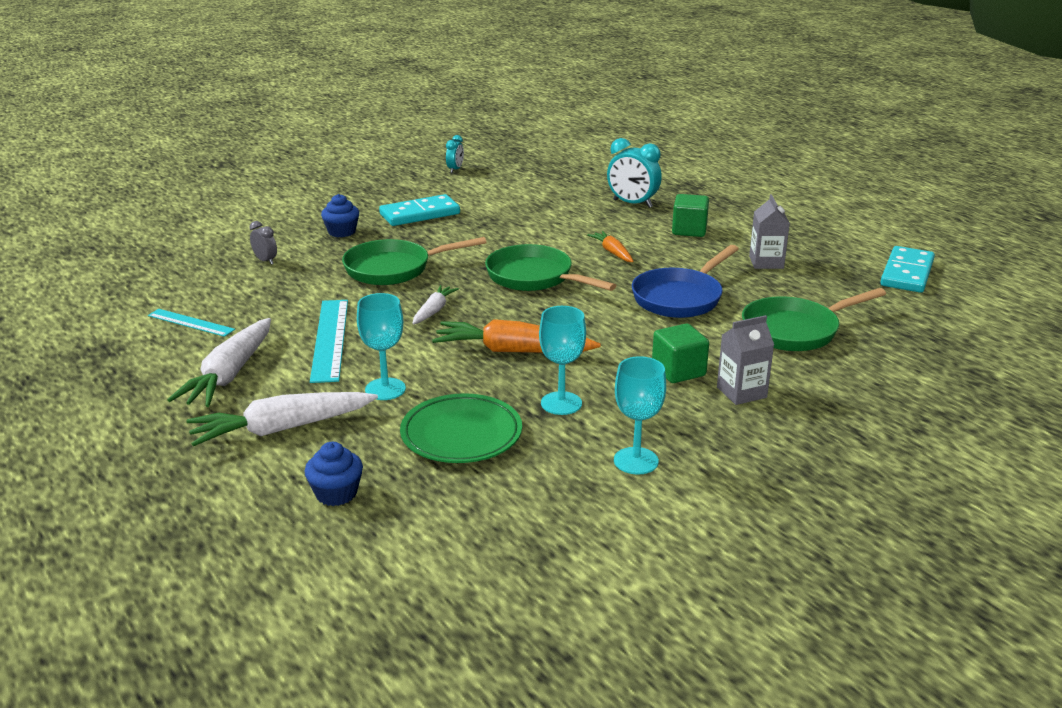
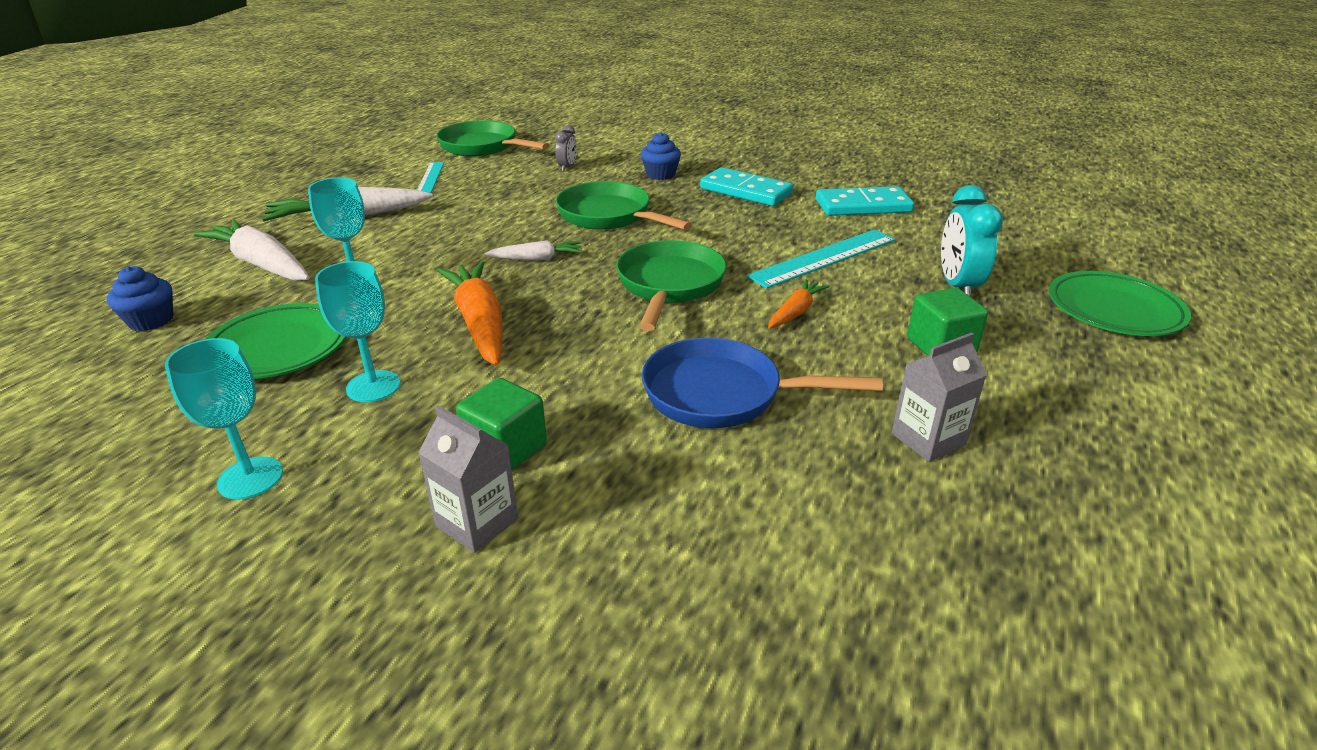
camera: 60 degrees right, 5 degrees up
(330, 339) = (439, 233): turquoise ruler -> turquoise ruler (824, 258)
(455, 169) = (877, 175): turquoise clock -> none
(697, 181) = (1114, 310): none -> green plate
(795, 330) = (720, 529): green pan -> green pan (482, 147)
(907, 273) = (1112, 625): turquoise domino -> turquoise domino (863, 206)

